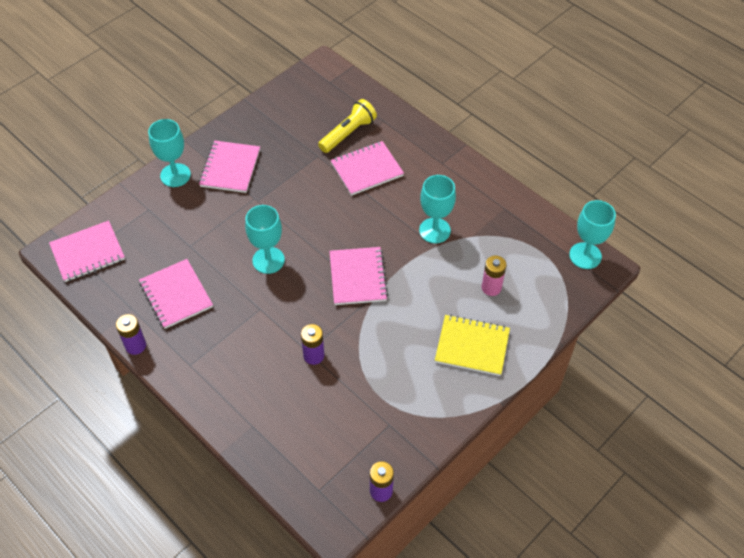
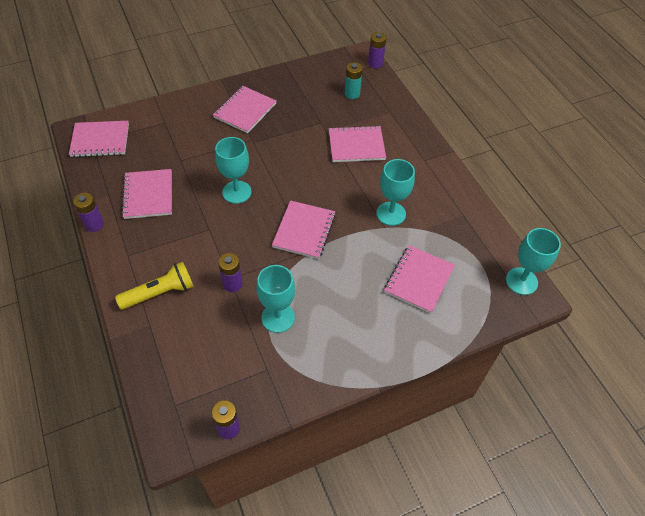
camera: 20 degrees right, 0 degrees up
(175, 175) = (199, 103): turquoise goblet -> turquoise goblet (278, 317)
(335, 113) = (352, 94): none -> turquoise battery
(343, 71) = (375, 63): none -> purple battery
(348, 133) = (355, 112): yellow flashlight -> yellow flashlight (160, 293)
(472, 346) = (376, 326): yellow notebook -> none
(491, 288) = (419, 280): pink battery -> pink notebook

